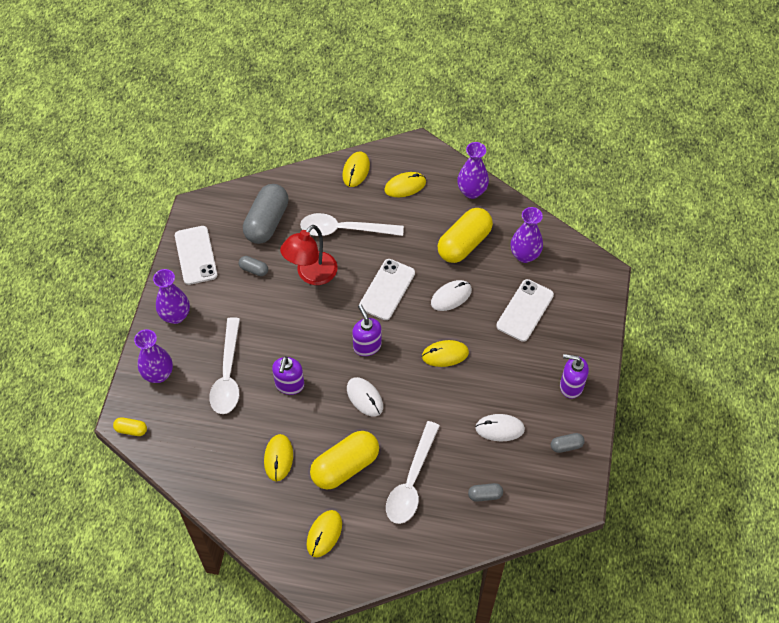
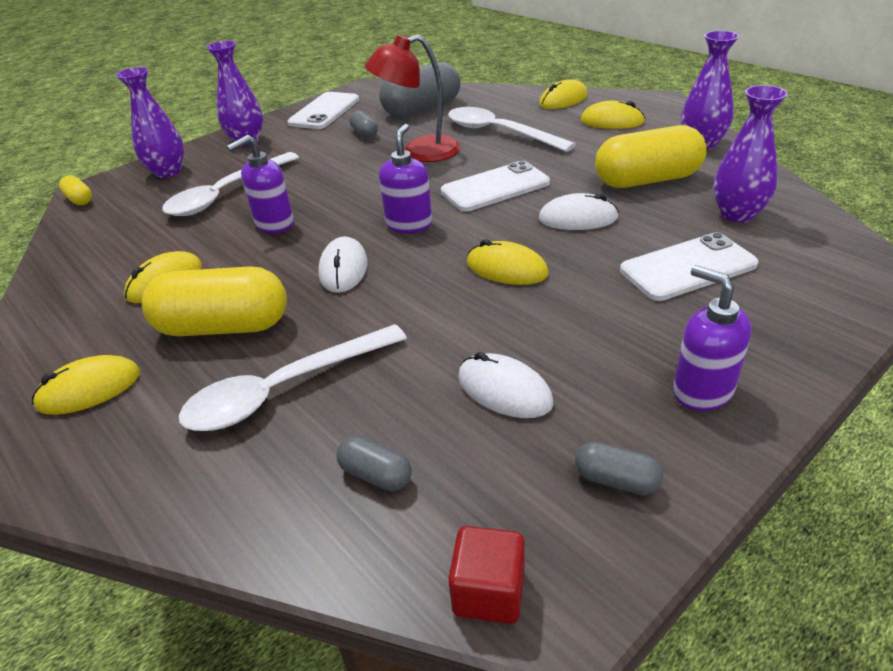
camera: 40 degrees right, 20 degrees down
(556, 511) = (488, 592): none -> red cube

